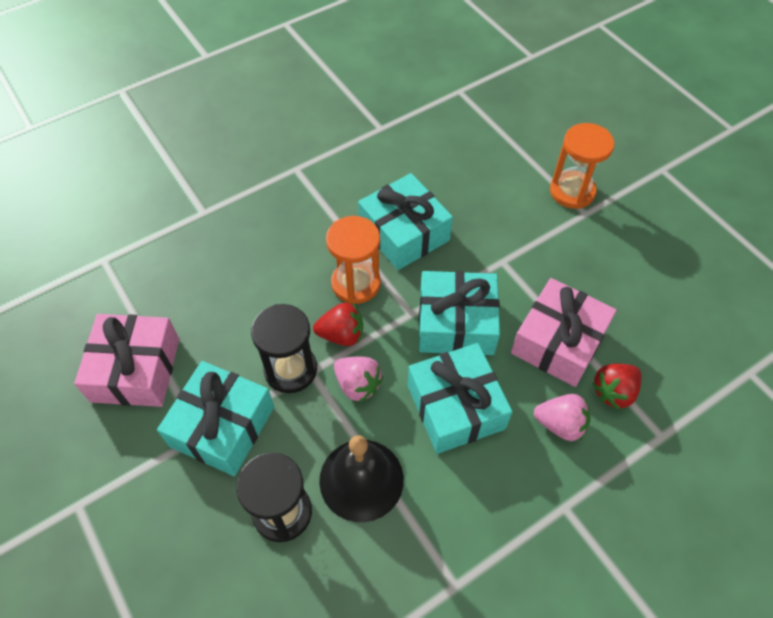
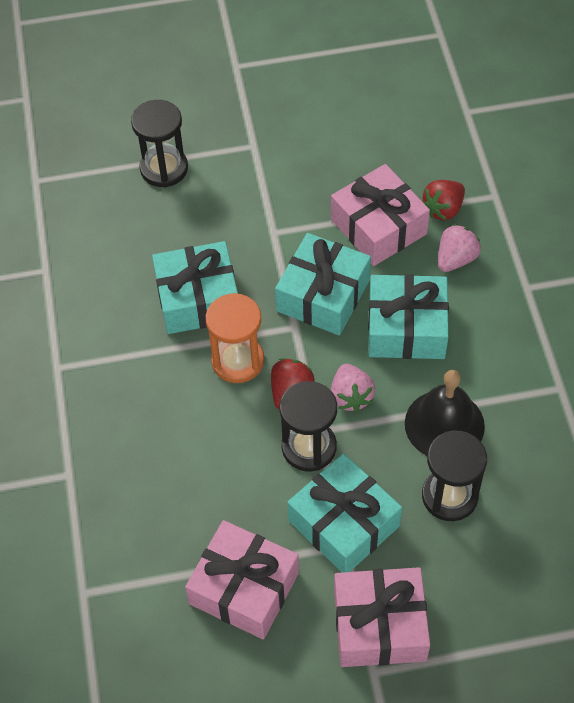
camera: 65 degrees left, 0 degrees up
(125, 495) = (379, 625): none -> pink gift
(358, 385) = (351, 396): pink strawberry -> pink strawberry turned 105 degrees clockwise
(520, 162) = (164, 168): none -> black hourglass
(572, 191) = (223, 144): orange hourglass -> none
(613, 392) = (443, 209): red strawberry -> red strawberry turned 60 degrees clockwise

